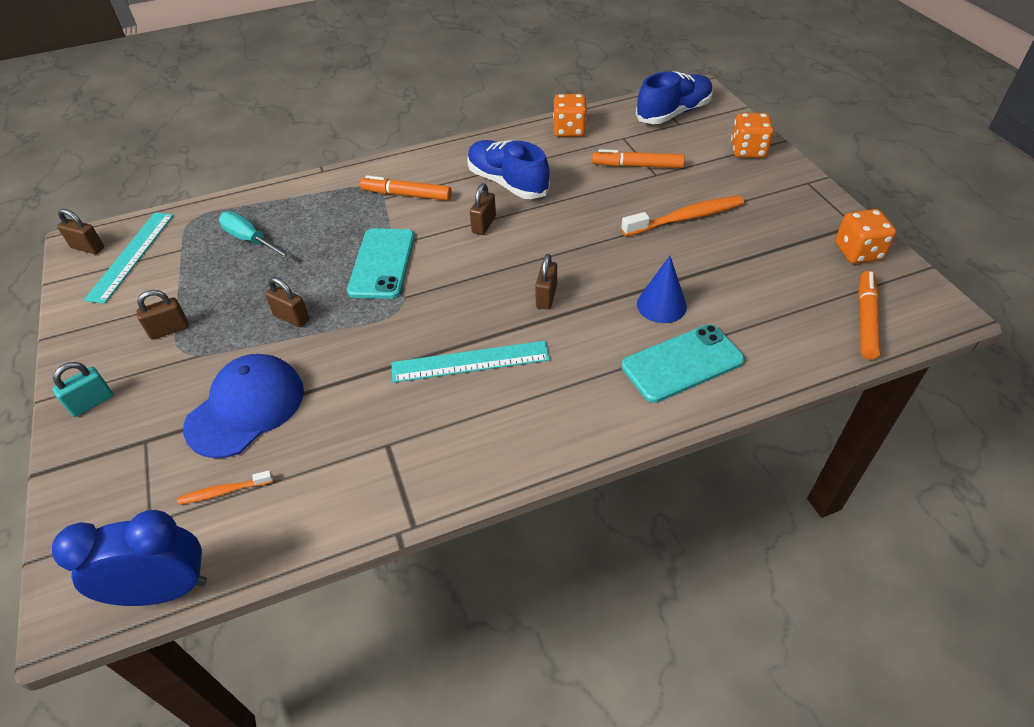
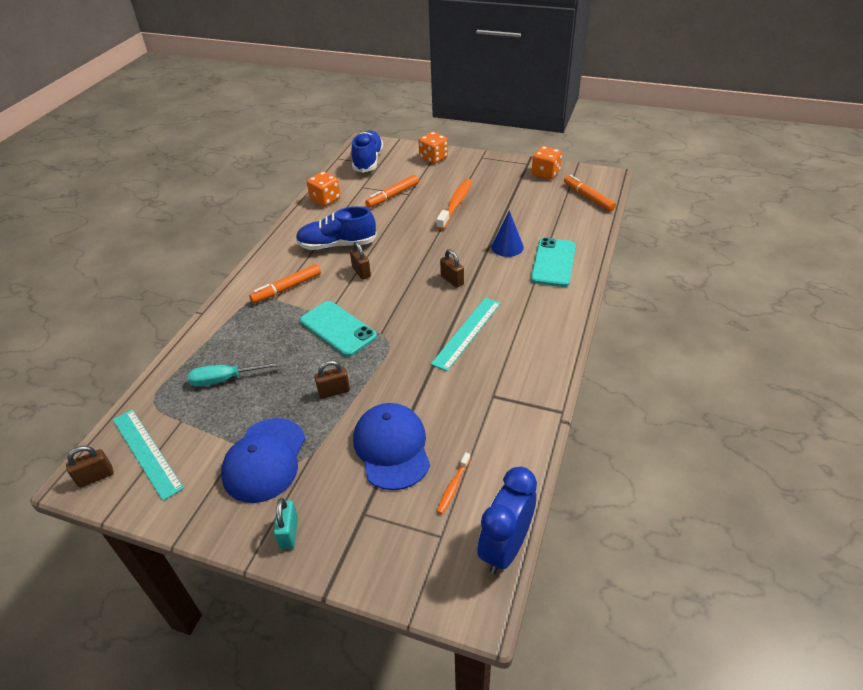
camera: 50 degrees left, 5 degrees down
(169, 330) = (265, 460): brown padlock -> blue cap

